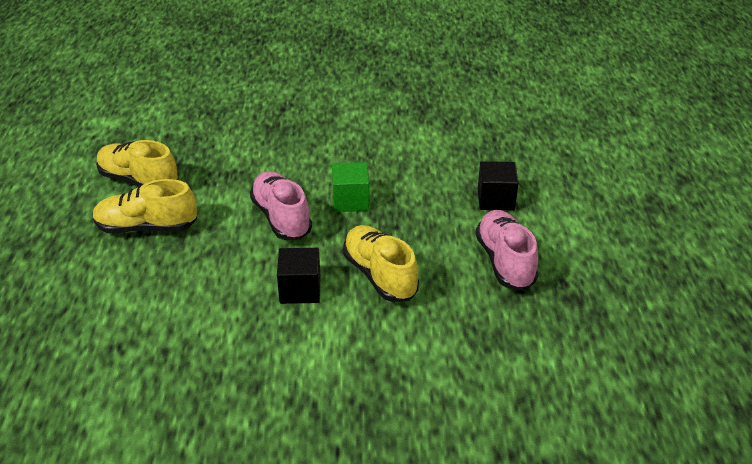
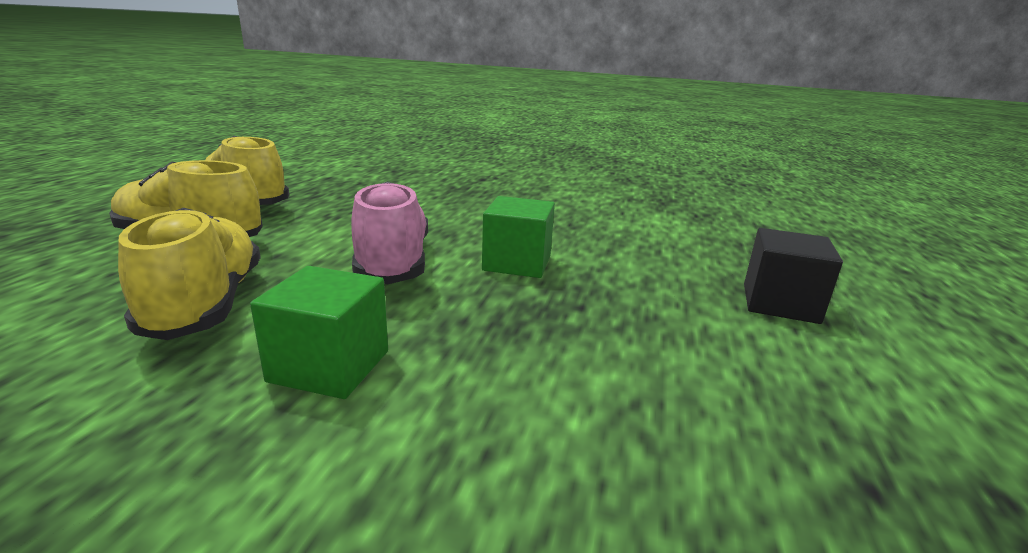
camera: 15 degrees right, 15 degrees down
(300, 289) = (329, 366): black cube -> green cube
(380, 275) = (511, 376): yellow shoe -> yellow shoe (206, 304)
(505, 262) = (814, 410): pink shoe -> none

